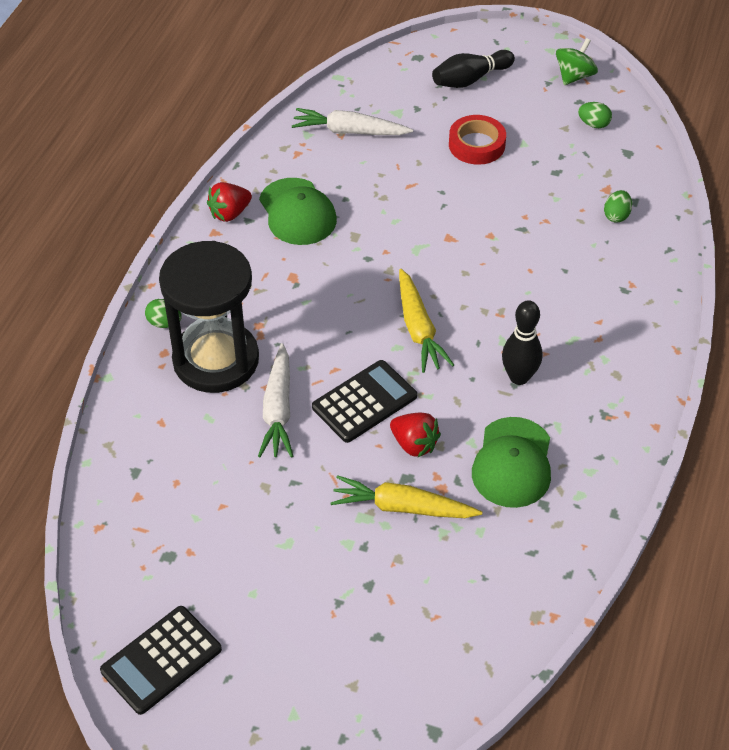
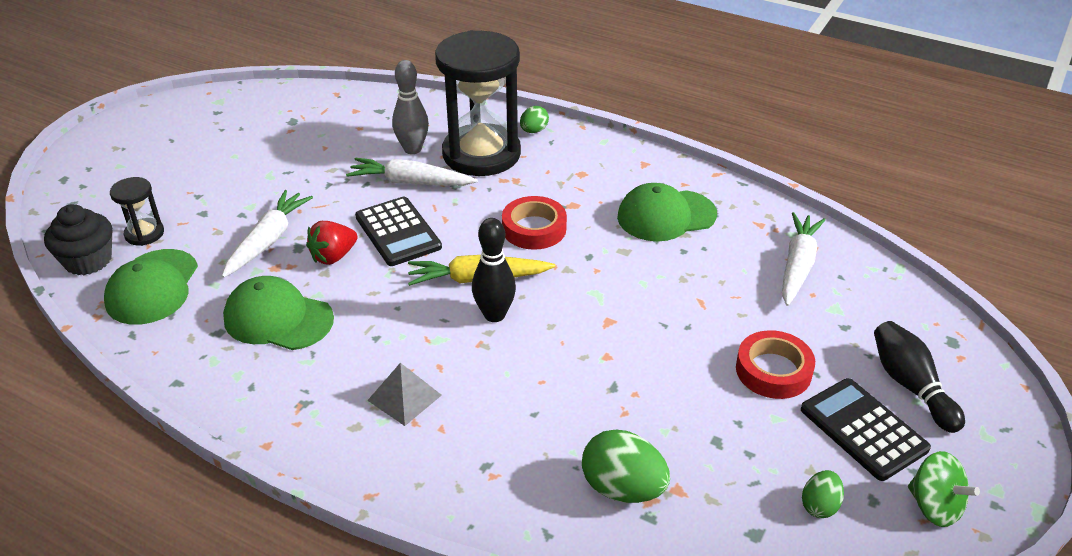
camera: 100 degrees right, 10 degrees down
(161, 660) = (206, 114): black calculator -> black calculator (863, 429)
(215, 421) = (412, 149): none -> grey bowling pin
(230, 213) = (670, 174): red strawberry -> none
(336, 300) = (534, 229): none -> red tape
(403, 507) = (268, 241): yellow carrot -> white carrot
(417, 628) = (144, 234): none -> black hourglass
(475, 664) = (88, 260): none -> black cupcake
(499, 584) = (152, 287): none -> green cap
(519, 377) = (384, 342): black bowling pin -> black bowling pin (494, 315)
(576, 350) = (404, 397): none -> grey pyramid
(616, 216) = (623, 488): green egg -> green egg, size x1.78

